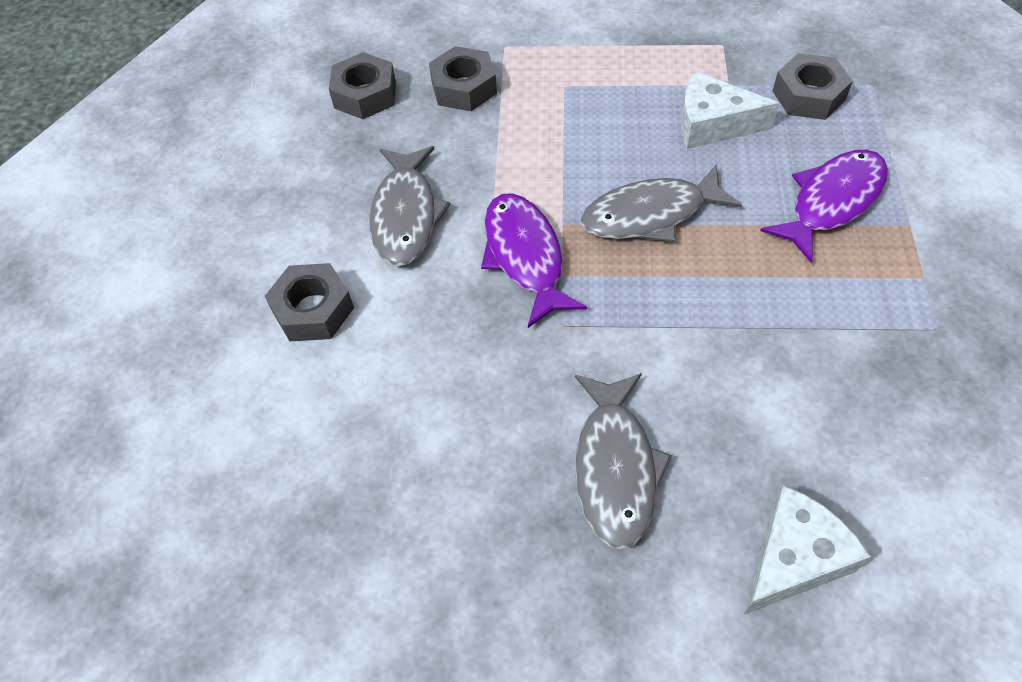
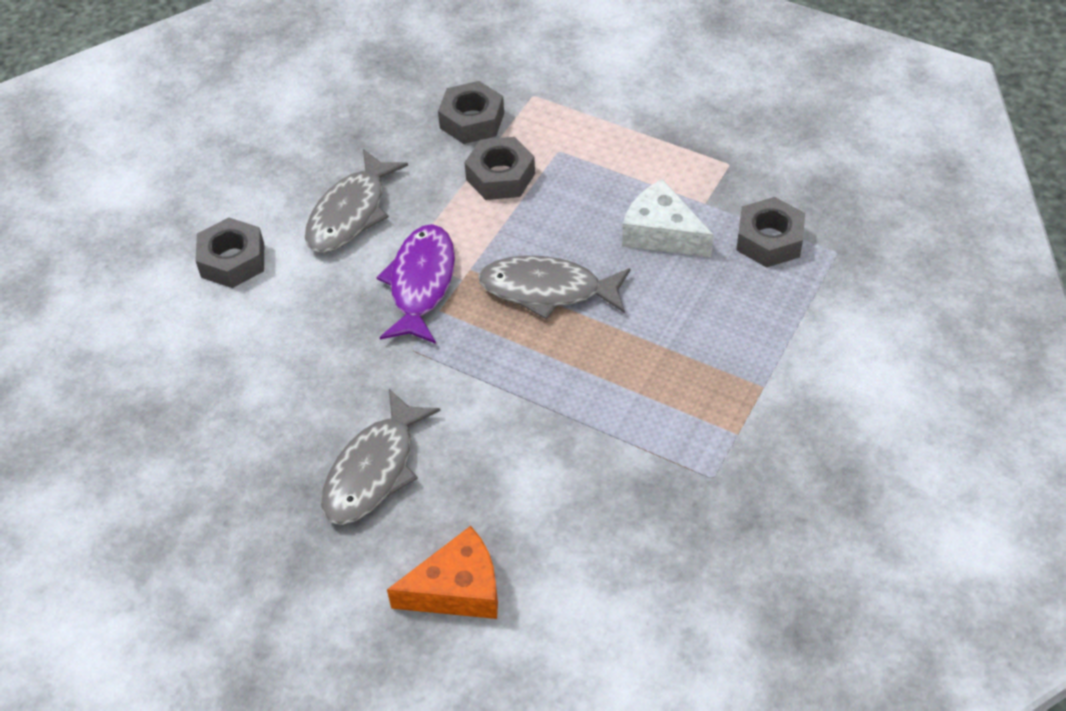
camera: 25 degrees right, 5 degrees down
(365, 95) = (386, 96): grey nut -> grey nut (500, 176)
(794, 558) = (457, 589): white cheese -> orange cheese
(831, 202) = (711, 340): purple fish -> none

